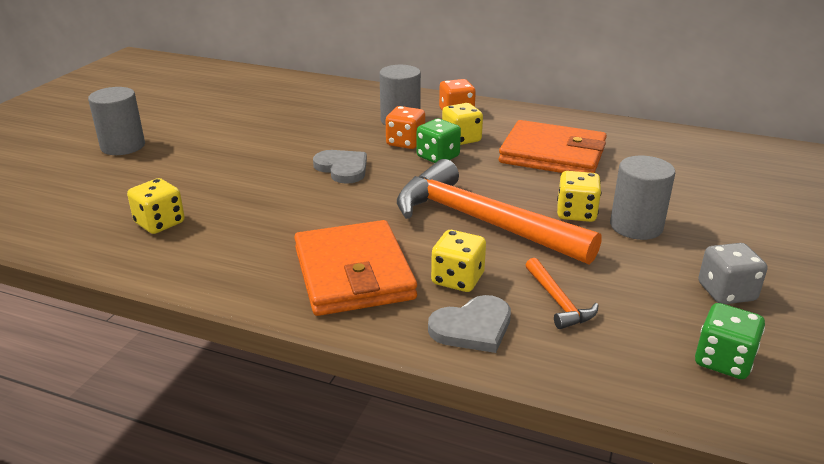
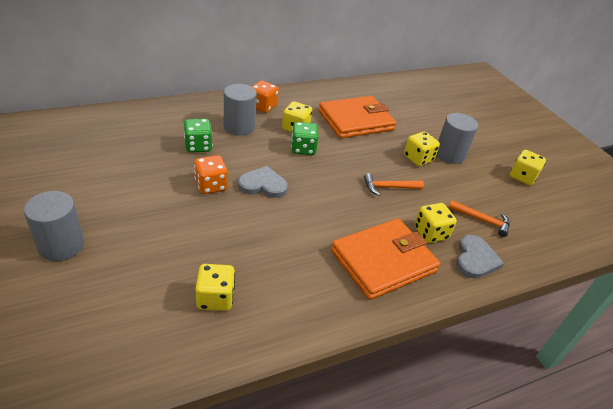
camera: 50 degrees left, 10 degrees up
(353, 273) = (383, 261): orange wallet -> orange wallet turned 60 degrees counterclockwise
(405, 142) = (269, 145): orange dice -> orange dice (211, 185)
(482, 222) = (389, 187): orange hammer -> orange hammer, size x0.42
(723, 361) = (564, 216): green dice -> green dice (198, 146)
(726, 292) = (522, 177): grey dice -> yellow dice

